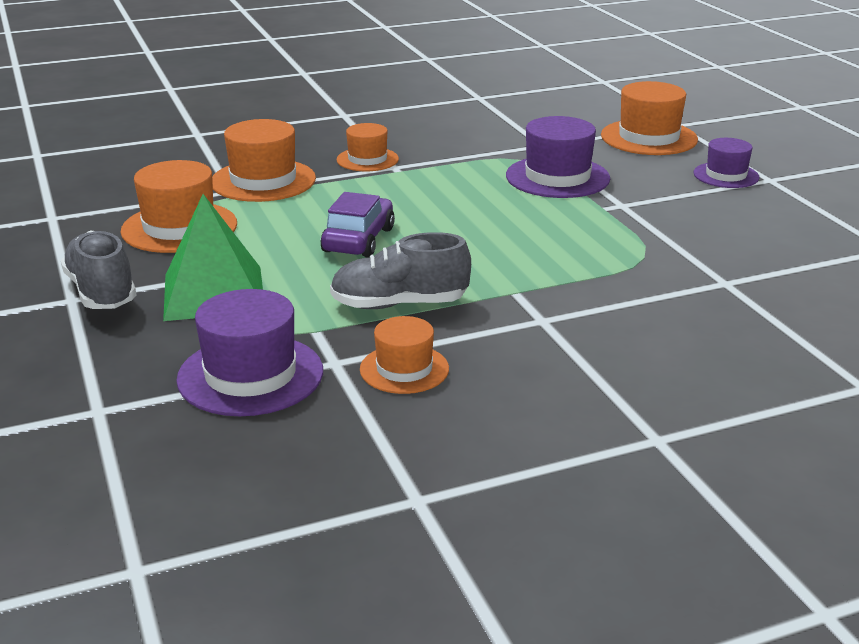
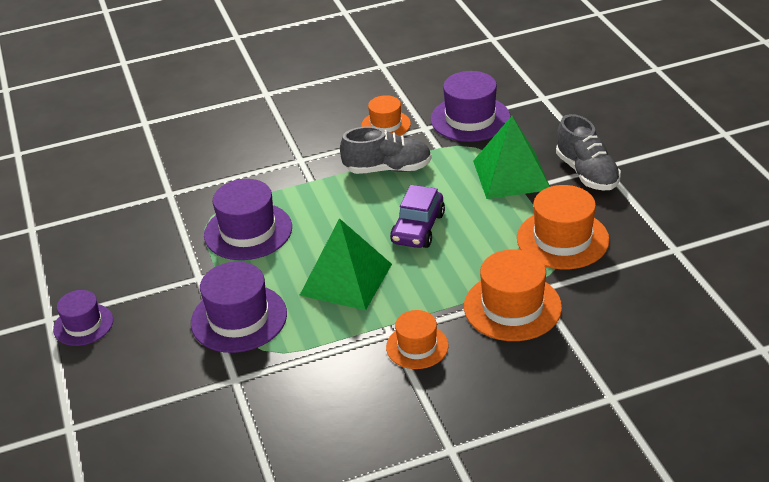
camera: 175 degrees left, 10 degrees up
(446, 201) = (346, 279): none -> green pyramid
(583, 241) = (248, 231): none -> purple hat
(649, 138) = (116, 397): orange hat -> none

